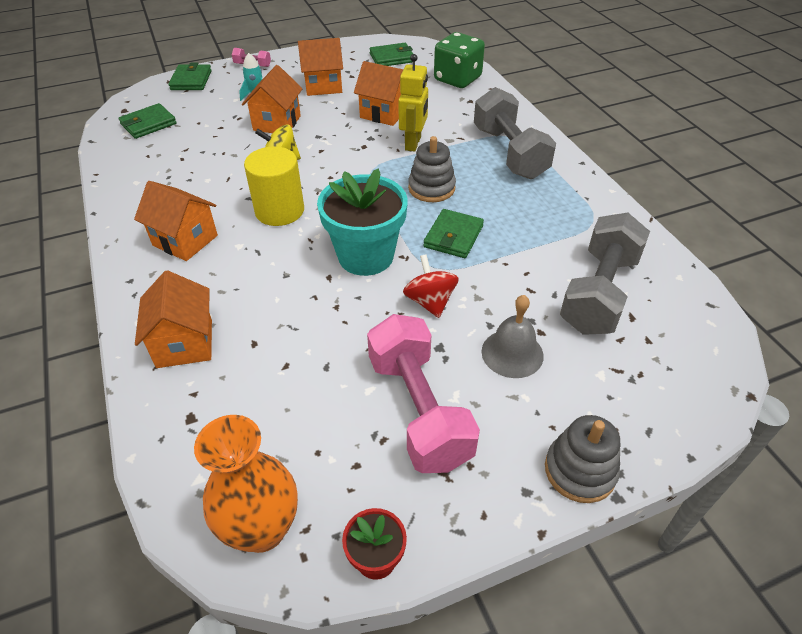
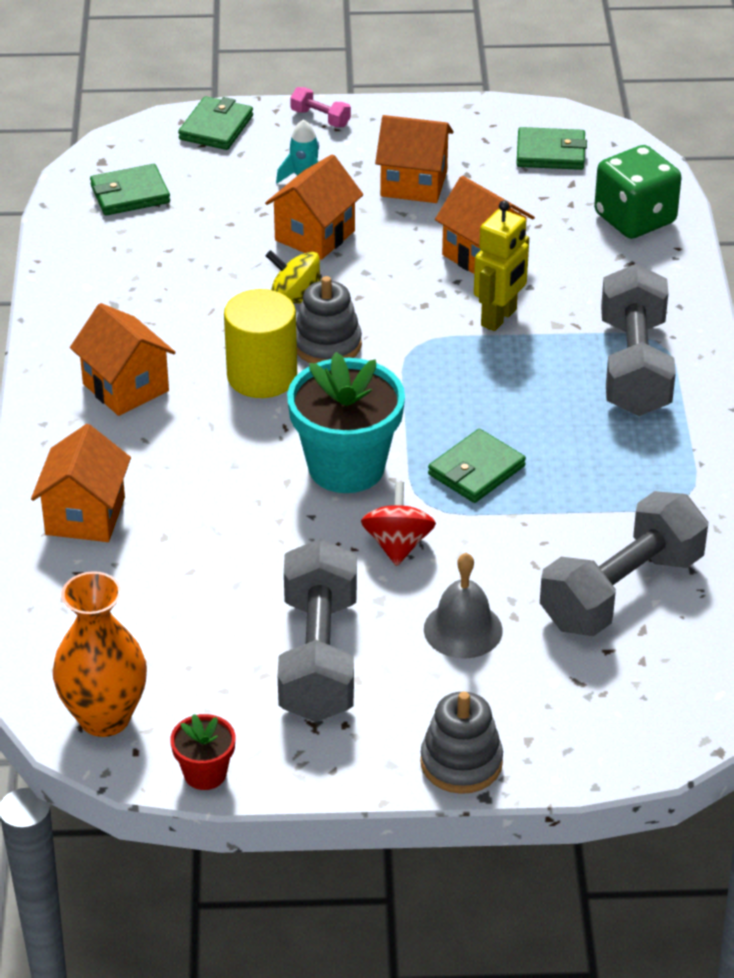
camera: 20 degrees right, 5 degrees down
(418, 410) = (318, 657): pink dumbbell -> grey dumbbell
(431, 188) = (486, 394): grey stacking toy -> grey stacking toy (327, 345)

